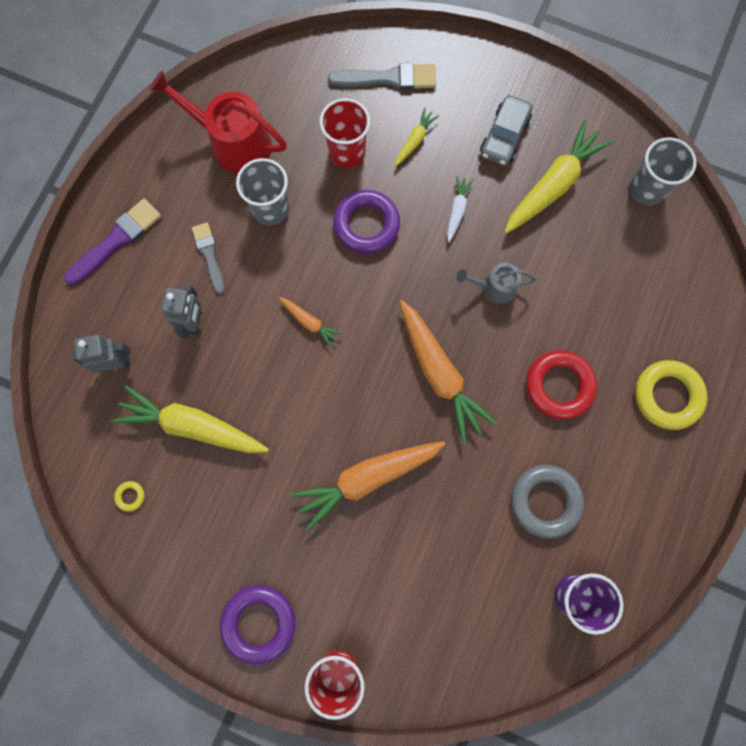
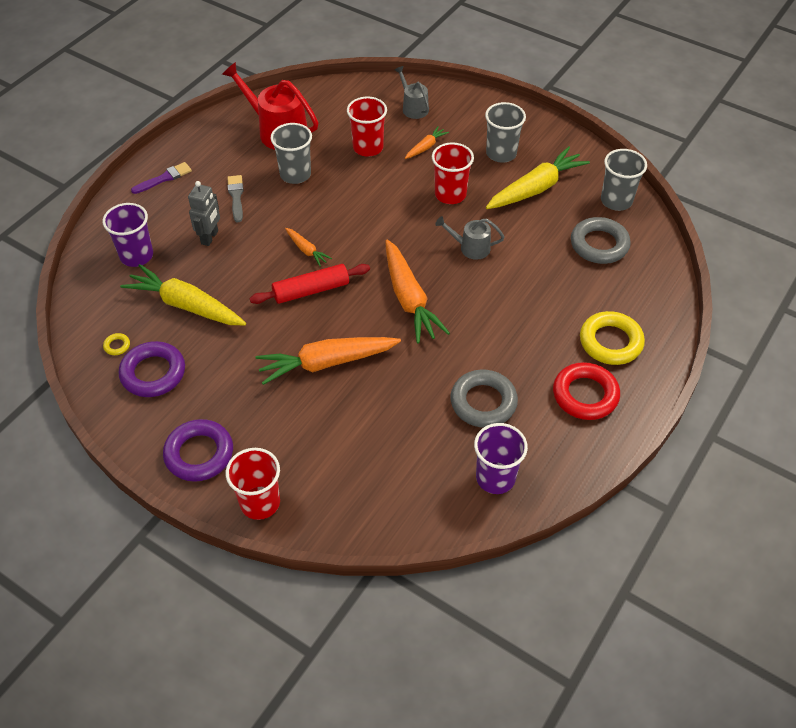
camera: 10 degrees right, 25 degrees down
(116, 240) = (164, 178): purple brush -> purple brush, size x0.67
(116, 364) = (136, 256): grey robot -> purple cup
(328, 380) = (311, 290): none -> red rolling pin
(366, 224) = (372, 194): purple ring -> purple ring (153, 373)
(388, 79) = (413, 108): grey brush -> grey watering can
(415, 140) = (426, 147): yellow carrot -> orange carrot
(457, 210) = (450, 194): white carrot -> red cup
(504, 136) = (501, 153): grey car -> grey cup
(559, 386) = (513, 321): red ring -> red ring (585, 395)
(636, 258) = (599, 244): none -> grey ring

